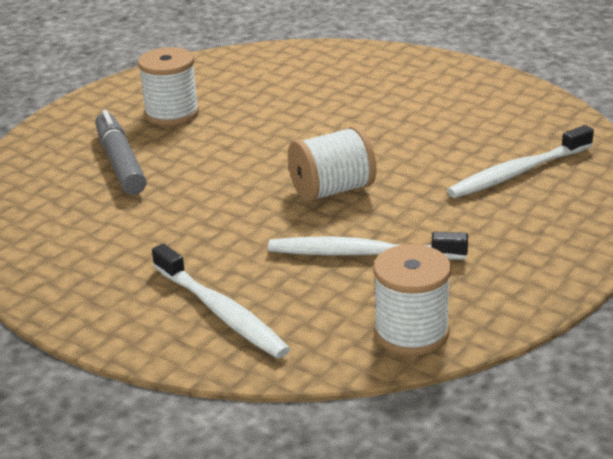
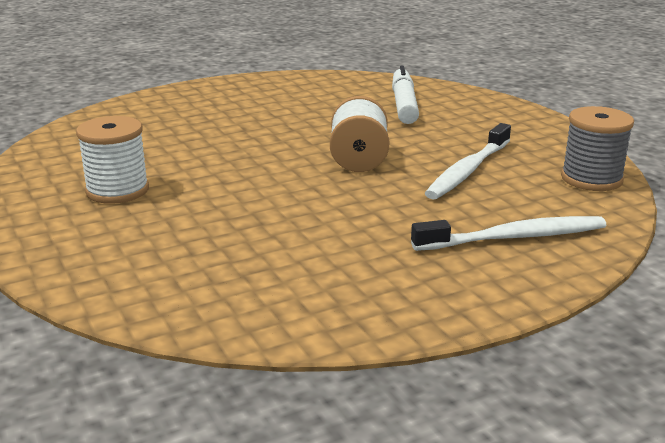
camera: 65 degrees left, 5 degrees down
(120, 163) = (183, 232): grey marker -> none
(411, 333) = (591, 179): white spool -> grey spool
(518, 172) = (404, 104): white toothbrush -> white marker

